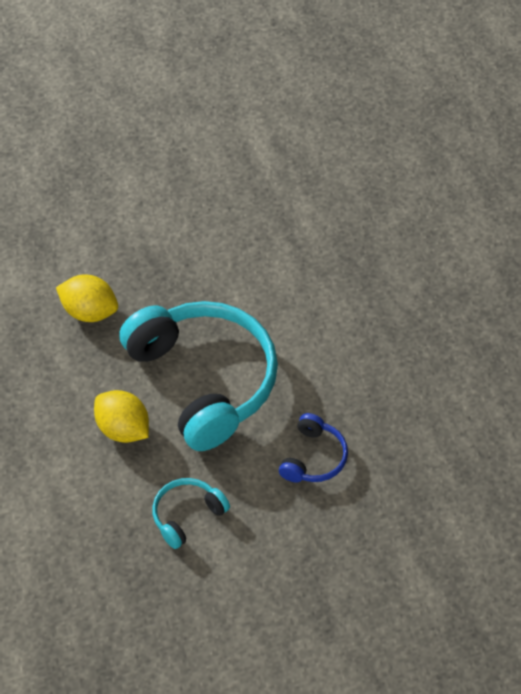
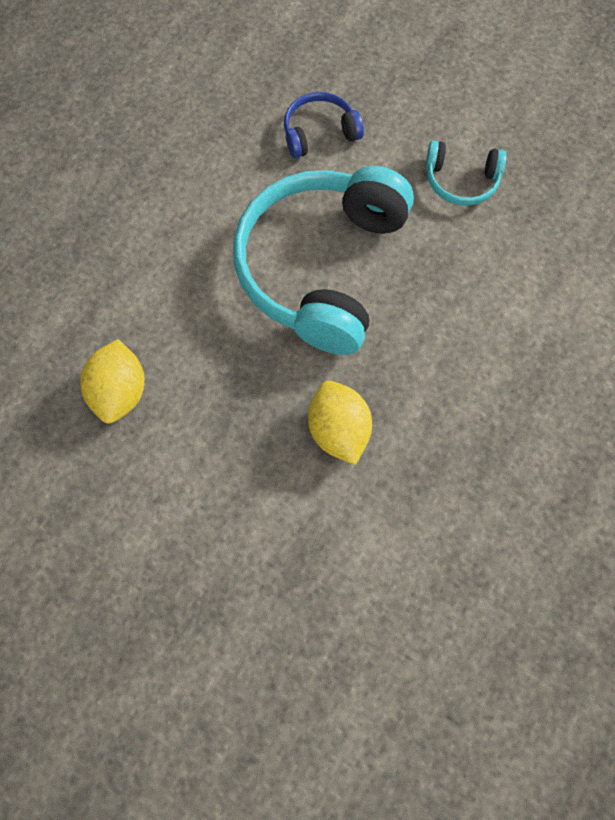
camera: 130 degrees left, 15 degrees up
(123, 429) = (433, 292): yellow lemon -> yellow lemon (120, 392)

